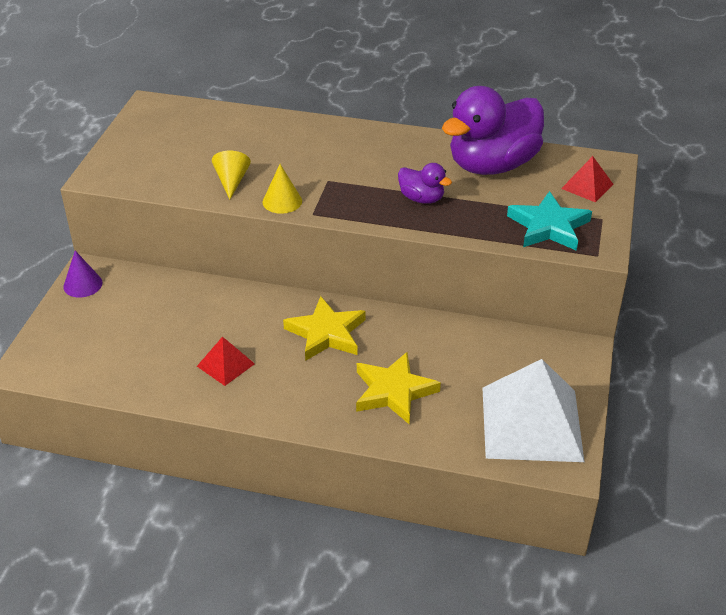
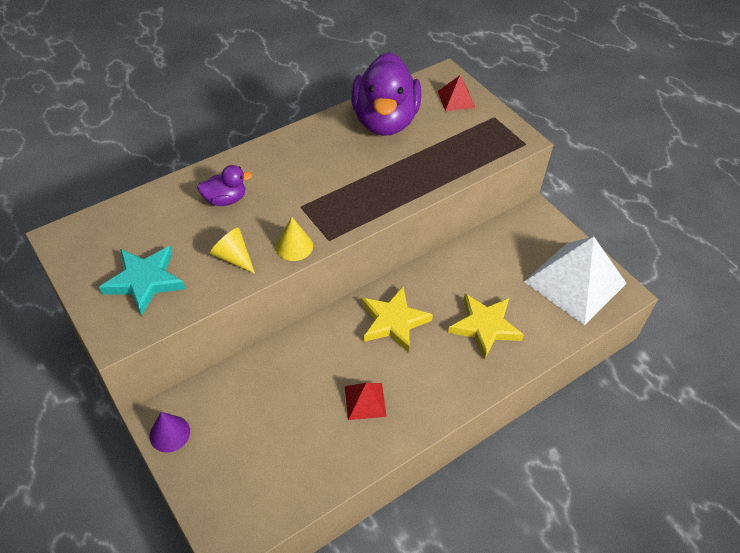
camera: 50 degrees left, 10 degrees up
(421, 198) = (379, 176): purple duck -> purple duck (225, 199)
(548, 226) = (475, 143): turquoise star -> turquoise star (144, 281)

